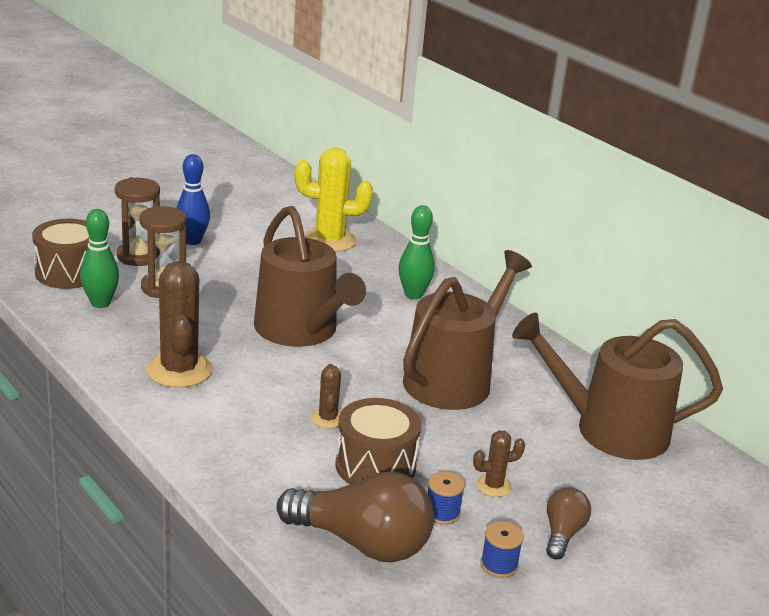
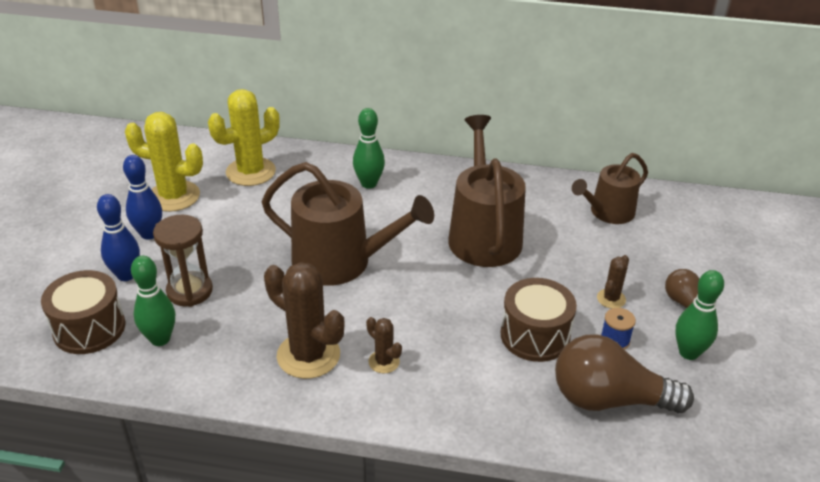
camera: 40 degrees left, 10 degrees up
(138, 256) = (126, 275): brown hourglass -> blue bowling pin
(246, 227) = (174, 196): none -> yellow cactus
(327, 419) = (458, 321): brown cactus -> brown cactus (384, 362)
(362, 543) = (608, 399): brown light bulb -> brown light bulb turned 150 degrees counterclockwise
(499, 565) = (688, 352): blue spool -> green bowling pin
(610, 430) = (608, 212): brown watering can -> brown watering can, size x0.62

